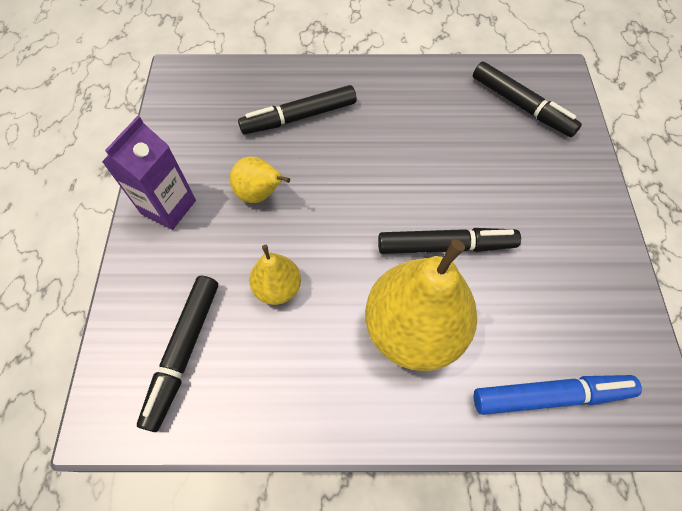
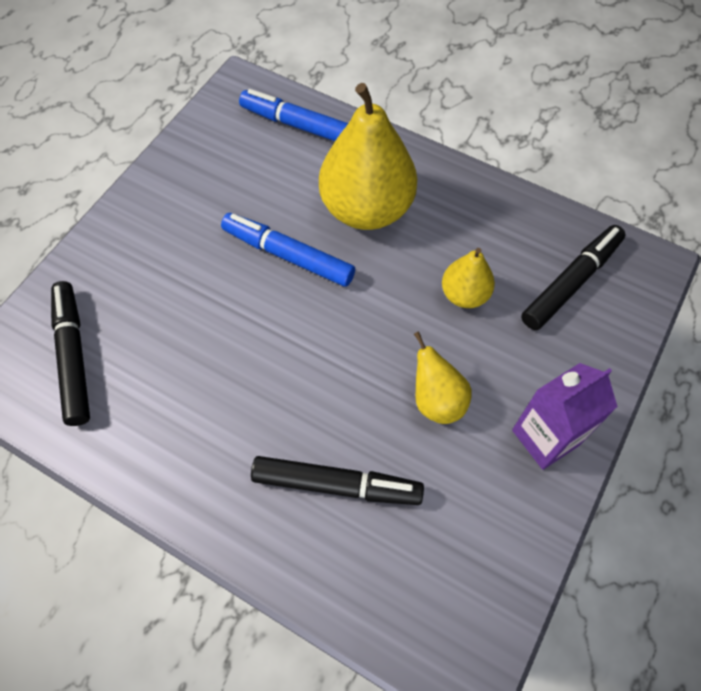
camera: 150 degrees left, 0 degrees up
(445, 246) = (288, 255): black marker -> blue marker

